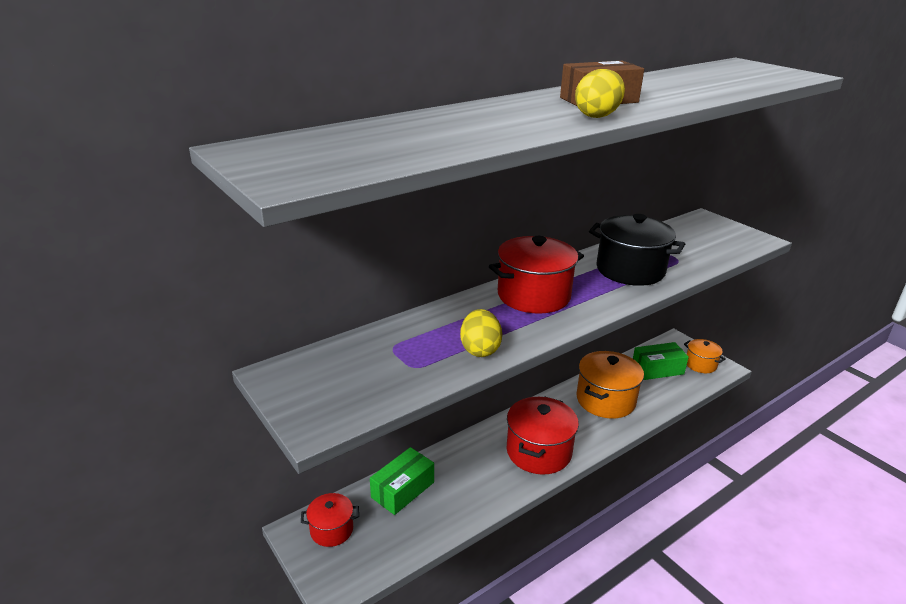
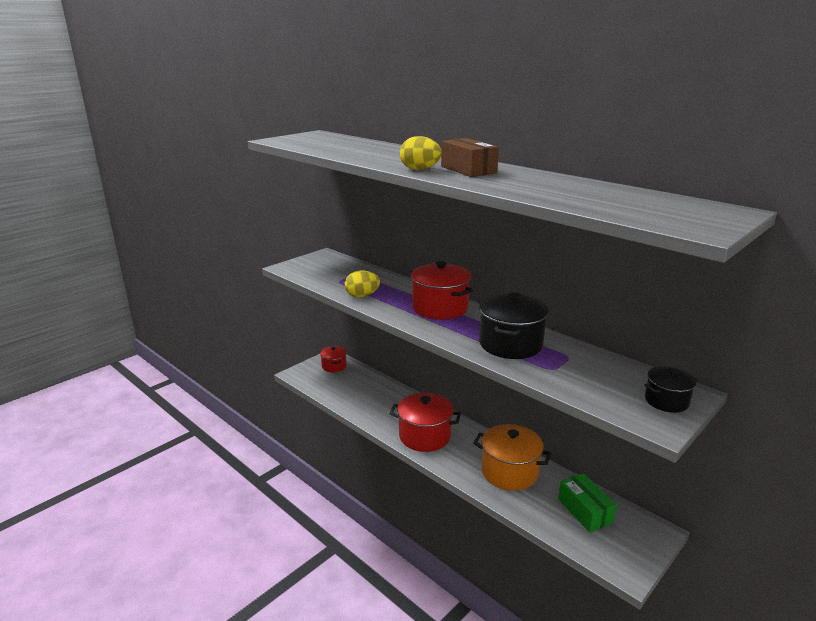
camera: 80 degrees right, 5 degrees down
(403, 490) = (369, 384): green box -> none
(700, 364) = (620, 549): orange pot -> none
(721, 229) = (666, 401): none -> black pot

